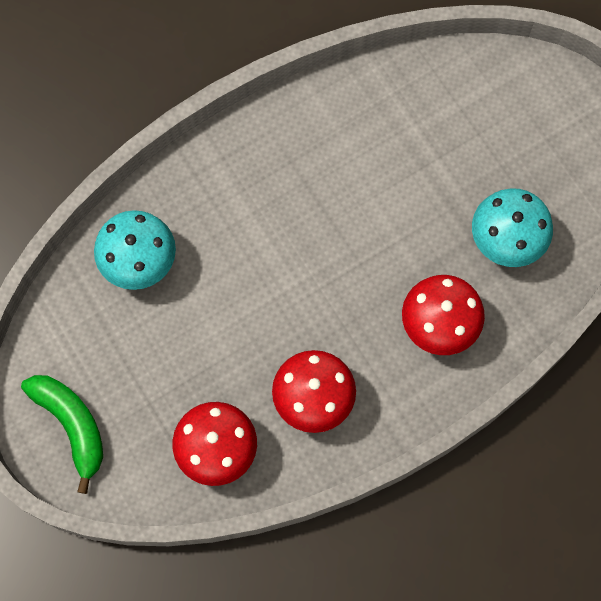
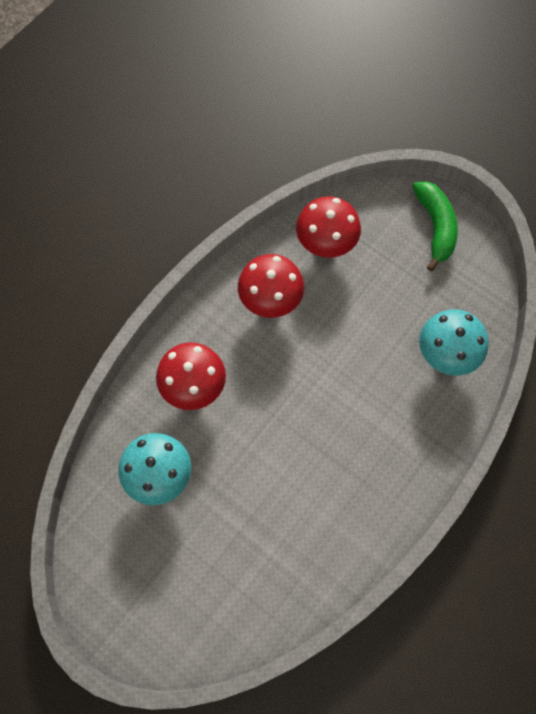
camera: 160 degrees right, 5 degrees down
(72, 425) = (435, 227): green banana -> green banana turned 135 degrees counterclockwise

